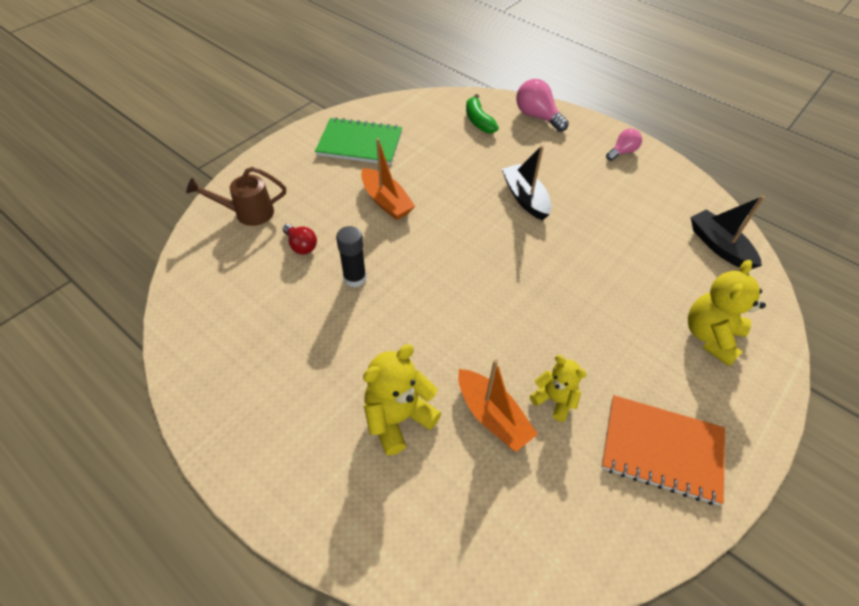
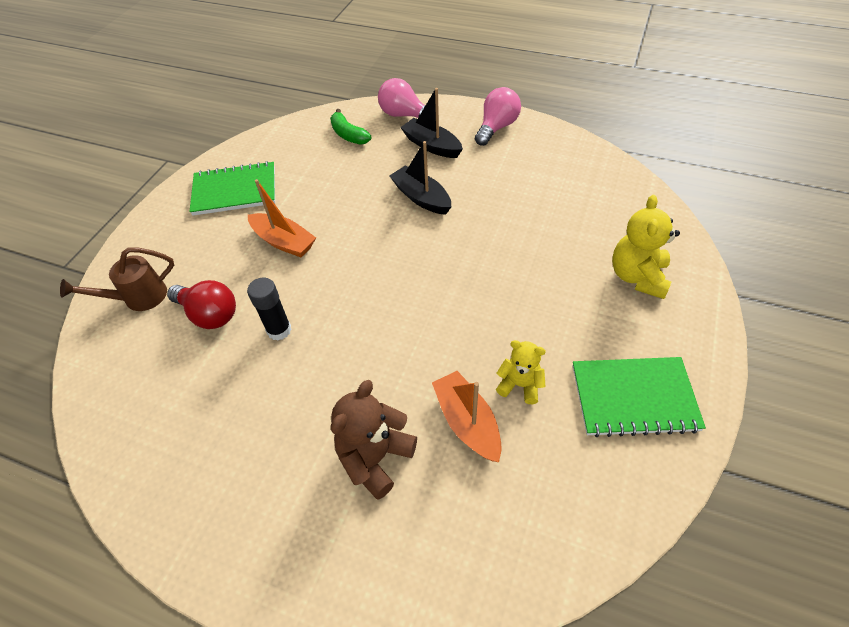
camera: 15 degrees left, 0 degrees up
(301, 246) = (209, 314): red light bulb -> red light bulb, size x1.58
(398, 418) = (375, 457): yellow teddy bear -> brown teddy bear
(492, 416) = (467, 422): orange boat -> orange boat turned 150 degrees counterclockwise
(622, 152) = (496, 127): pink light bulb -> pink light bulb, size x1.58
(661, 450) = (633, 397): orange notebook -> green notebook
(719, 246) = (614, 191): black boat -> black boat (431, 145)

